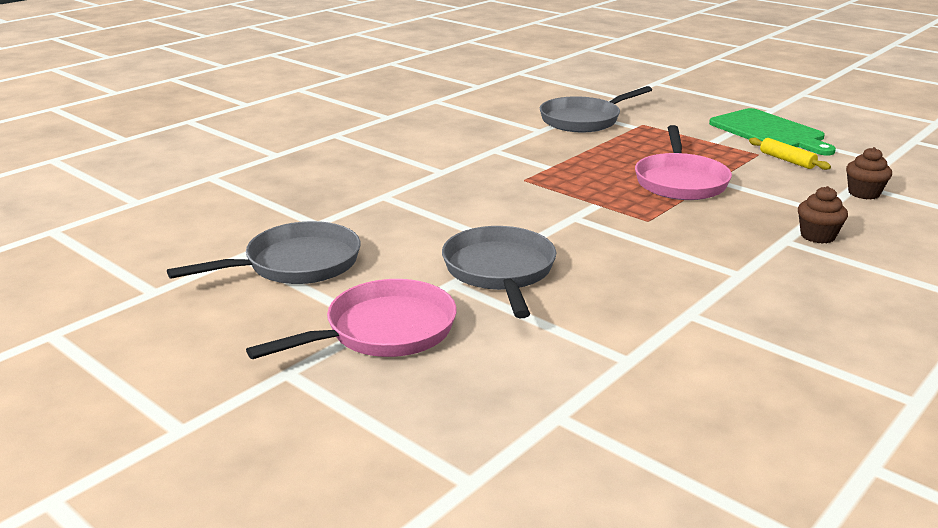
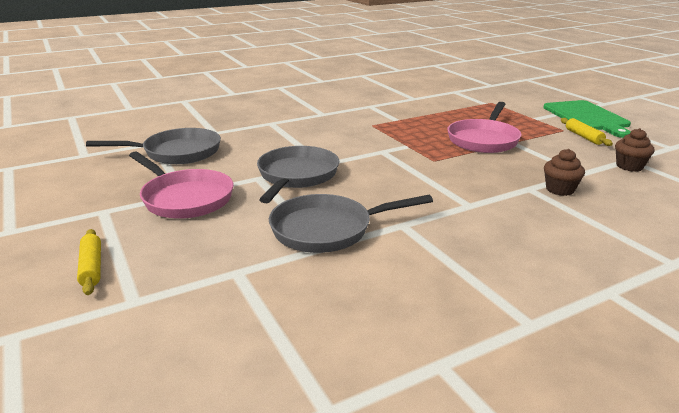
camera: 20 degrees right, 0 degrees up
(364, 452) = (91, 267): none -> yellow rolling pin
(383, 331) = (185, 198): pink pan -> pink pan turned 60 degrees clockwise
(584, 120) = (450, 95): grey pan -> grey pan (327, 229)

